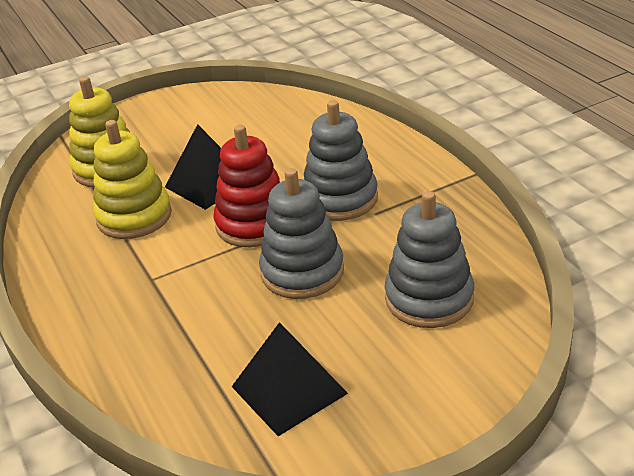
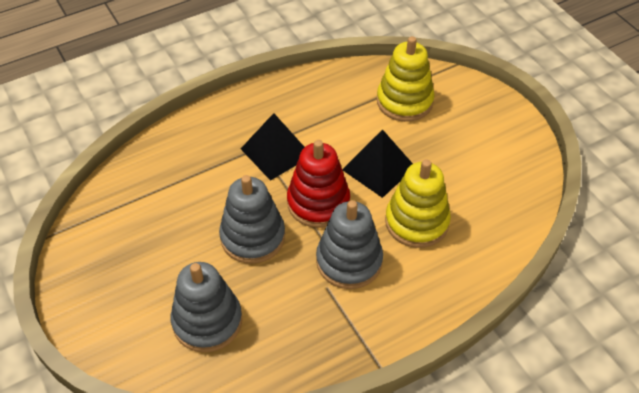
camera: 85 degrees right, 15 degrees up
(134, 216) = (335, 127): yellow stacking toy -> yellow stacking toy (416, 222)
(288, 390) = (131, 233): black pyramid -> black pyramid (276, 152)

